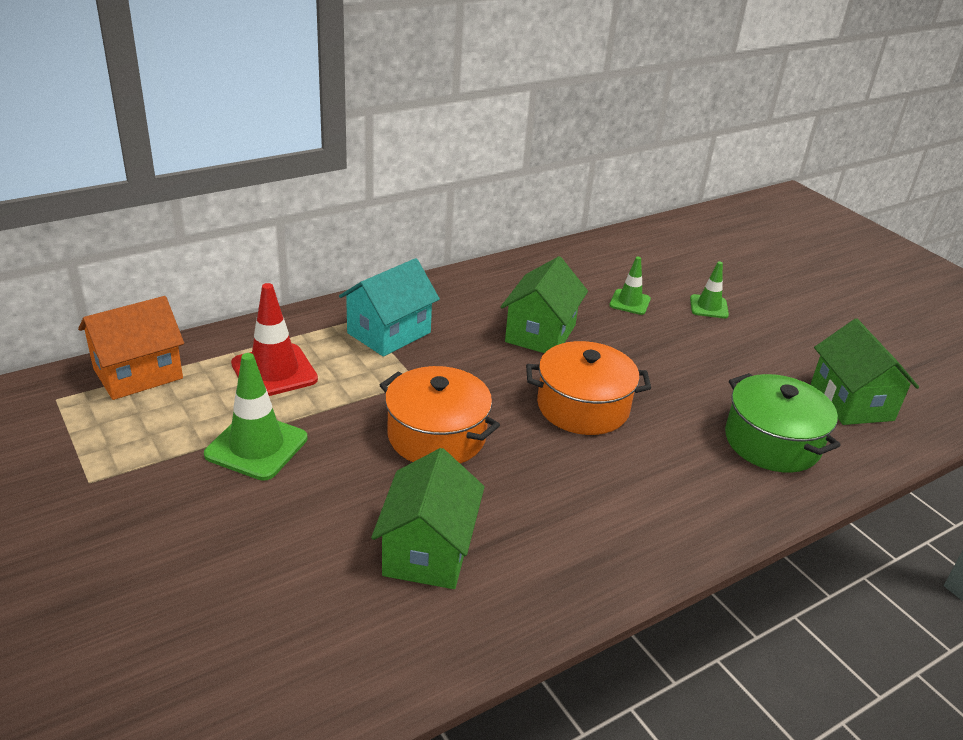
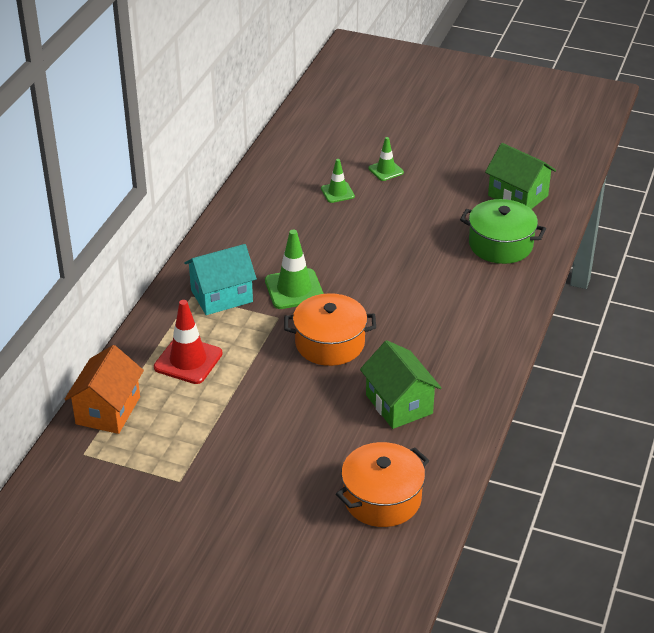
camera: 35 degrees left, 5 degrees up
(256, 446) = (241, 408): green traffic cone -> green traffic cone (294, 289)
(389, 333) = (221, 296): turquoise house -> turquoise house turned 60 degrees clockwise
(540, 333) = (310, 245): green house -> none
(583, 407) = (386, 280): orange pot -> orange pot (382, 499)

